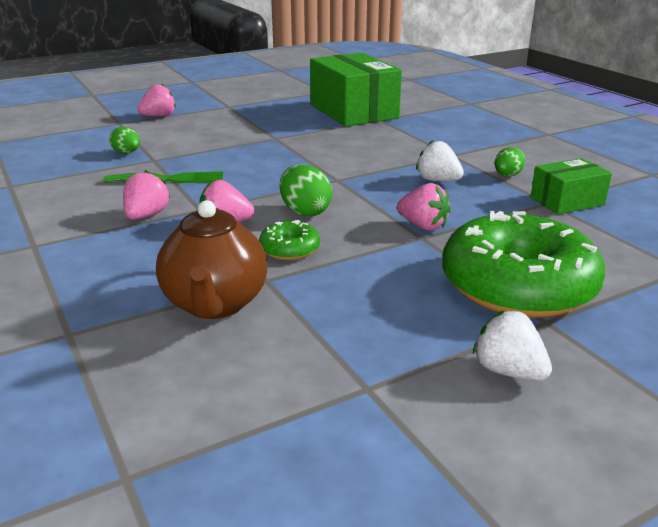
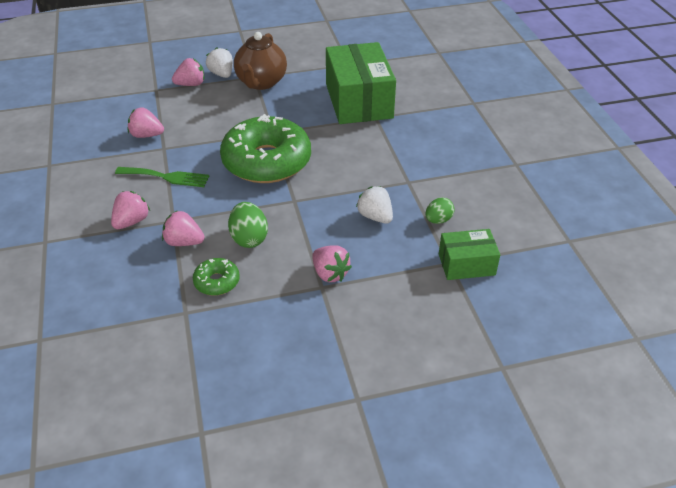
camera: 15 degrees right, 15 degrees up
(126, 153) = (146, 135): green egg -> pink strawberry
(215, 304) = (140, 331): brown teapot -> brown teapot (261, 82)
(508, 371) = (300, 440): white strawberry -> white strawberry (222, 74)
(517, 286) = (360, 357): green donut -> green donut (267, 161)

